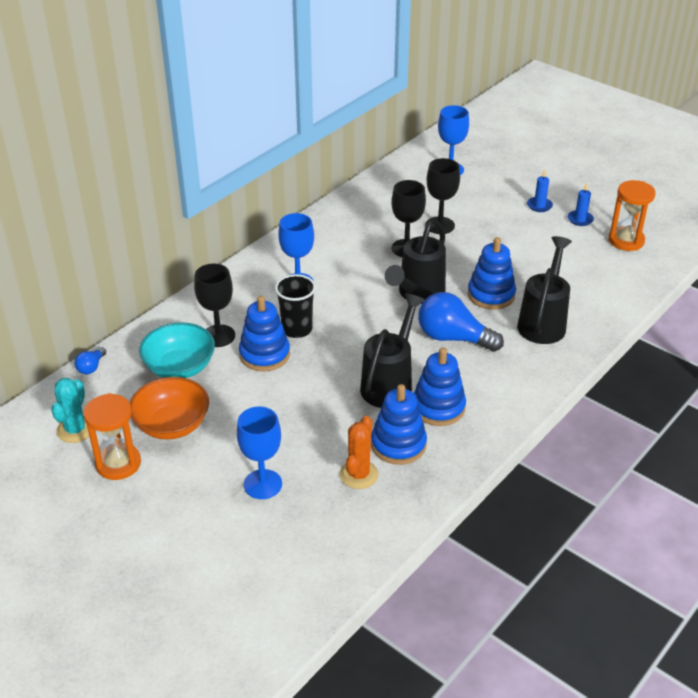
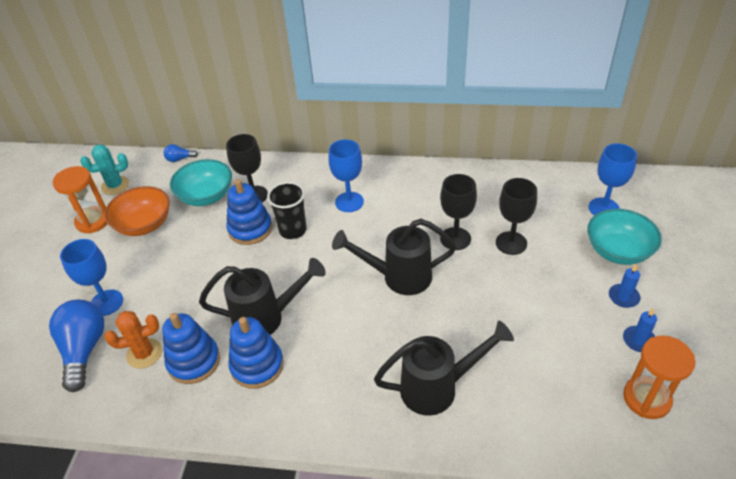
camera: 60 degrees right, 5 degrees up
(453, 338) = (358, 330): blue light bulb -> blue light bulb (84, 350)
(491, 295) = (443, 327): blue stacking toy -> none
(497, 186) = (618, 251): none -> turquoise bowl

